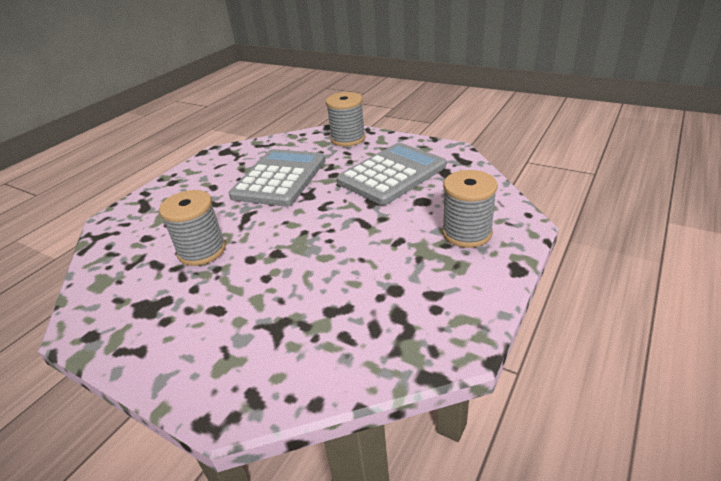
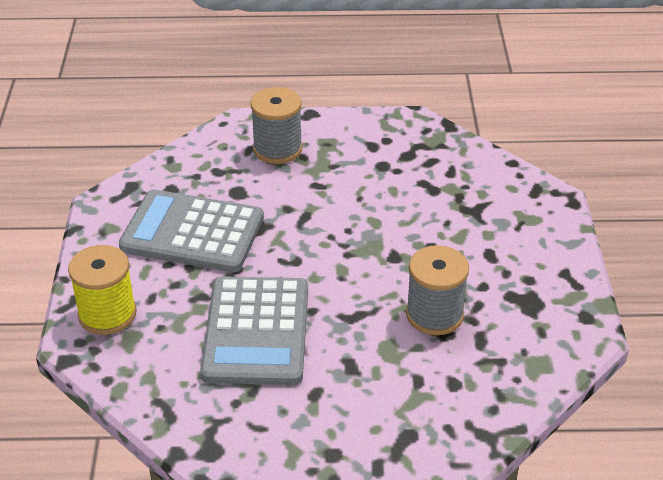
camera: 125 degrees left, 5 degrees up
(280, 178) = (256, 331): grey calculator -> grey calculator turned 75 degrees counterclockwise
(348, 139) = (107, 314): grey spool -> yellow spool

